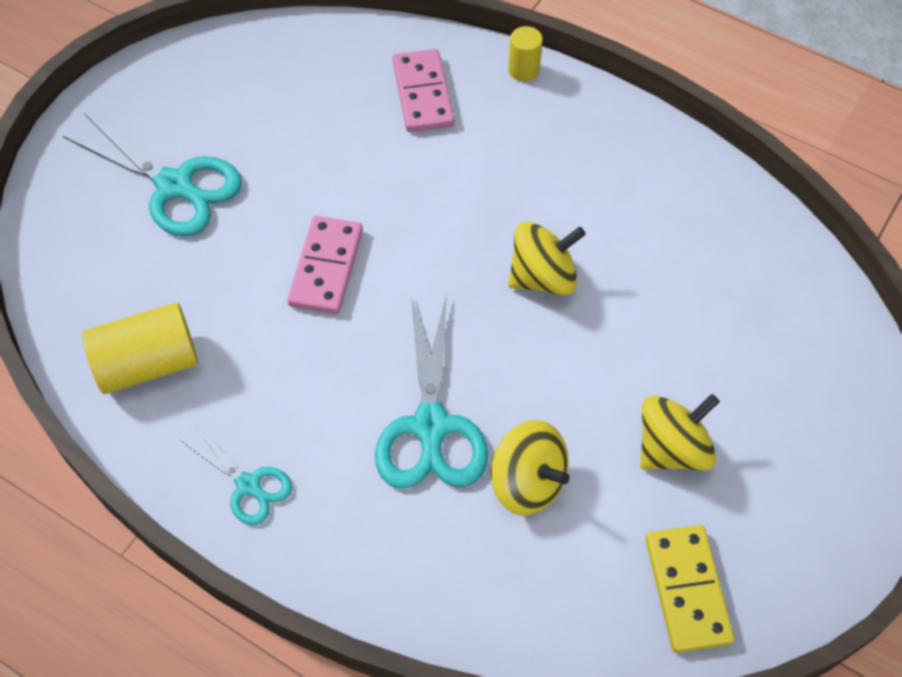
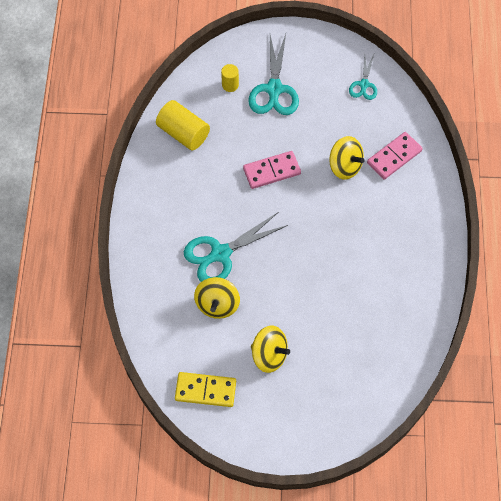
camera: 60 degrees right, 5 degrees up
(249, 485) = (153, 201): turquoise scissors -> turquoise scissors (364, 85)
(523, 70) = (440, 192): yellow cylinder -> yellow cylinder (230, 85)
(543, 277) = (324, 260): yellow spinning top -> yellow spinning top (345, 166)
(687, 590) = (205, 390): yellow domino -> yellow domino turned 45 degrees clockwise

